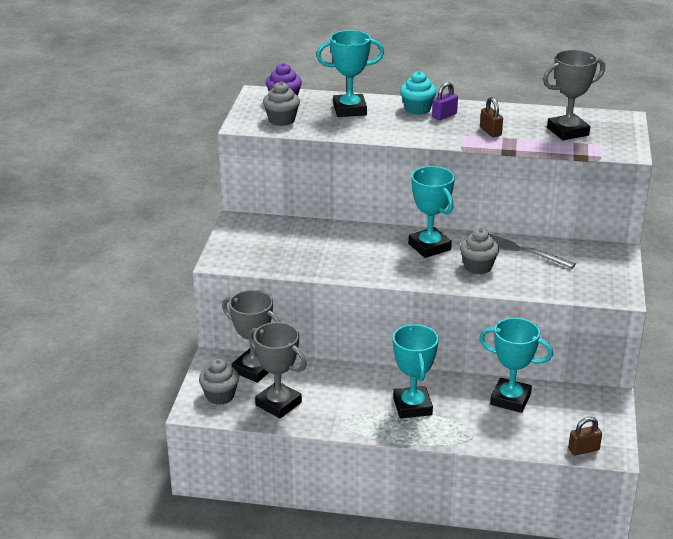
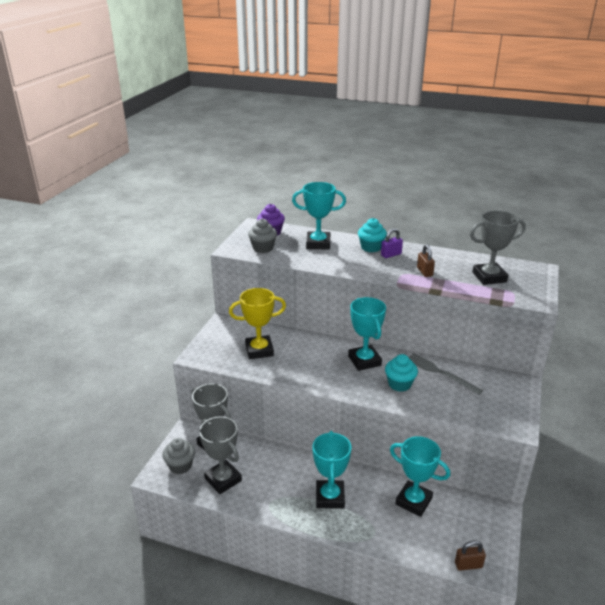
camera: 10 degrees right, 0 degrees up
(296, 248) = (259, 350): none -> yellow trophy
(478, 267) = (399, 384): grey cupcake -> turquoise cupcake

